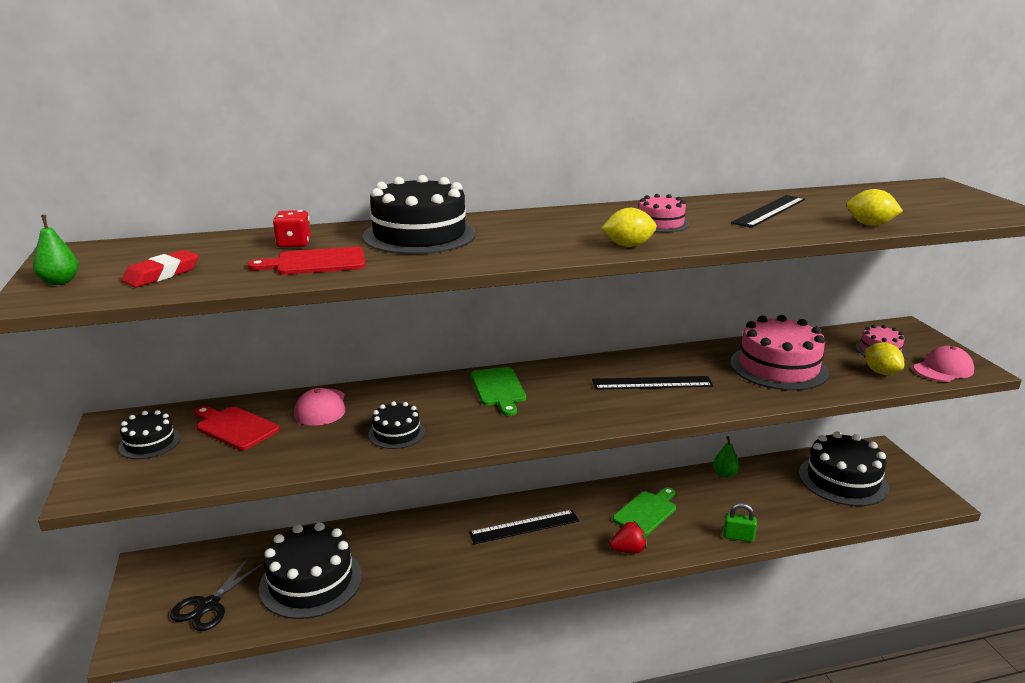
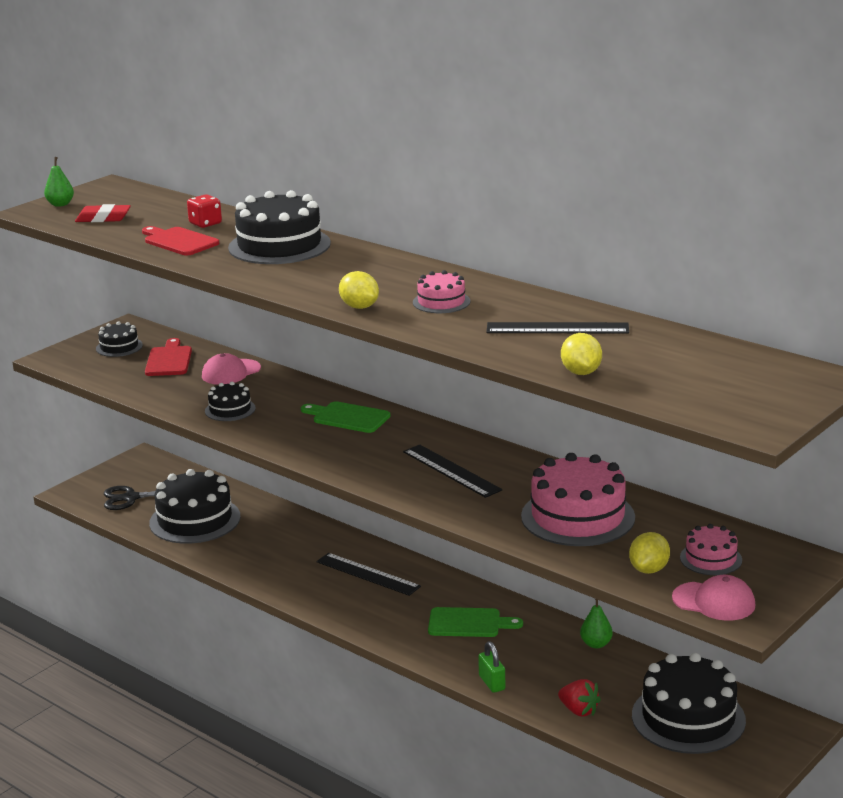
camera: 55 degrees right, 0 degrees up
(498, 389) = (348, 417): green cutting board -> green cutting board turned 75 degrees clockwise
(628, 550) = (398, 634): red strawberry -> red strawberry (579, 710)

